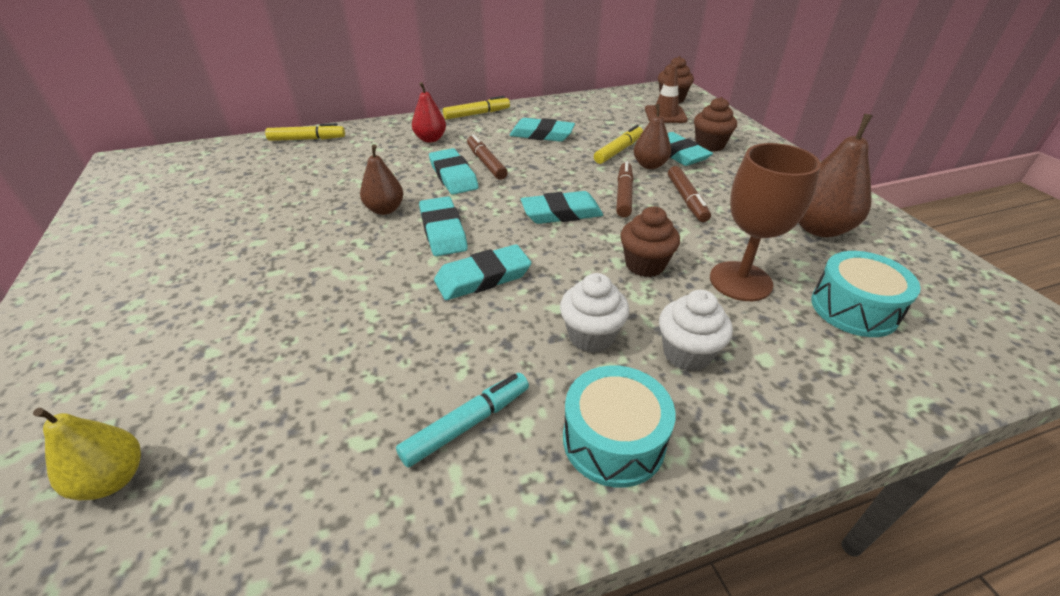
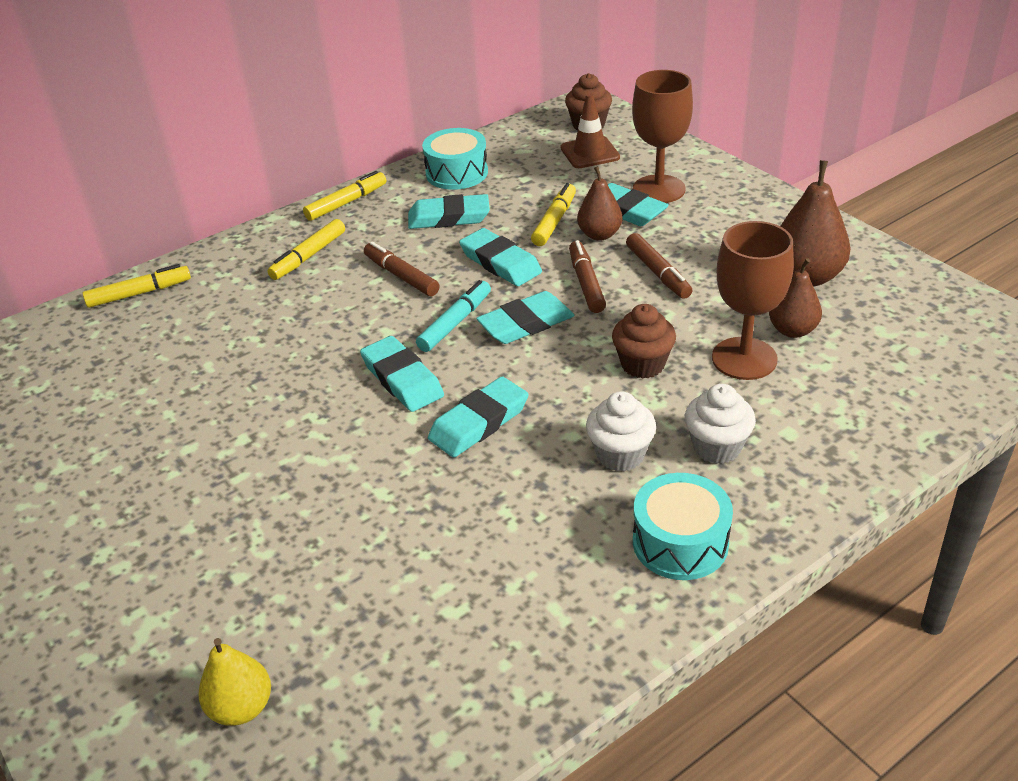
camera: 15 degrees left, 0 degrees up
(385, 209) = (315, 369): brown pear -> brown pear (792, 330)
(430, 139) = (308, 256): red pear -> yellow marker
(453, 176) = (371, 304): turquoise eraser -> turquoise eraser (500, 262)
(467, 424) = (543, 567): turquoise marker -> turquoise marker (455, 323)
(709, 145) = (659, 189): brown cupcake -> brown goblet
(854, 308) = (857, 361): turquoise drum -> turquoise drum (457, 173)

